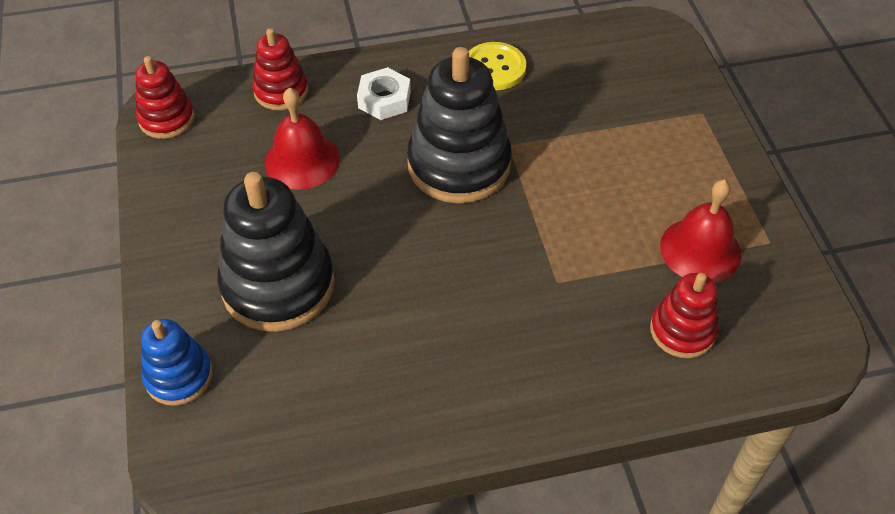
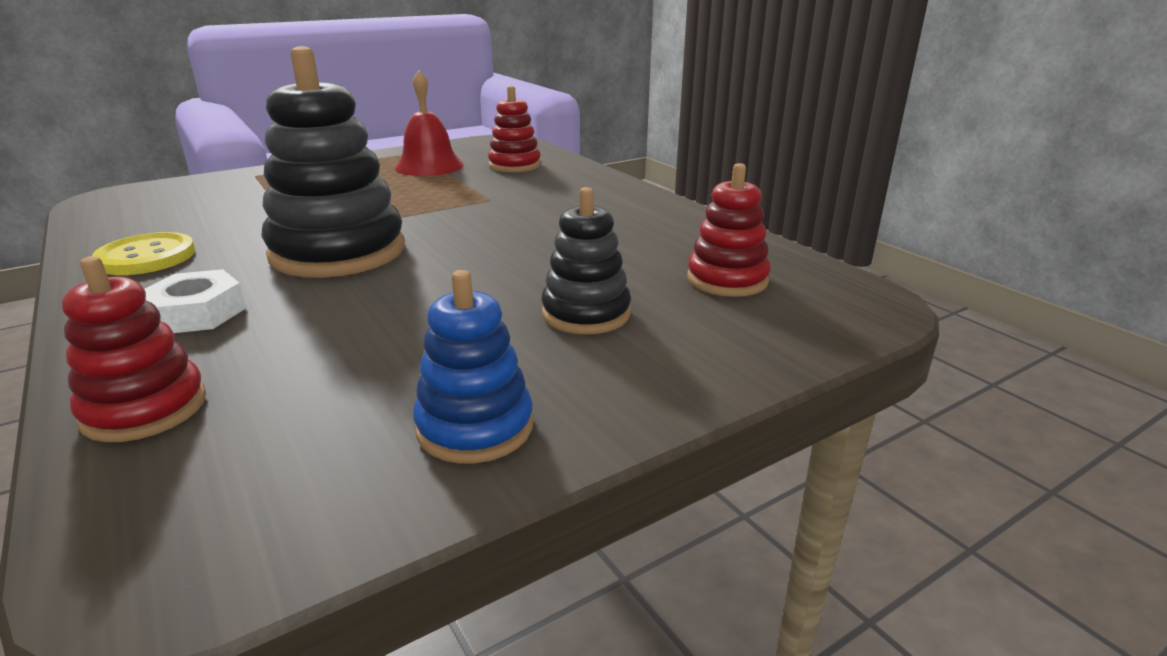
camera: 110 degrees left, 25 degrees down
(167, 119) = (207, 546): red stacking toy -> red stacking toy (727, 280)
(179, 376) = (777, 343): blue stacking toy -> blue stacking toy (475, 427)
(278, 285) = (586, 314): black stacking toy -> black stacking toy, size x0.56
(302, 160) = (341, 348): red bell -> none

